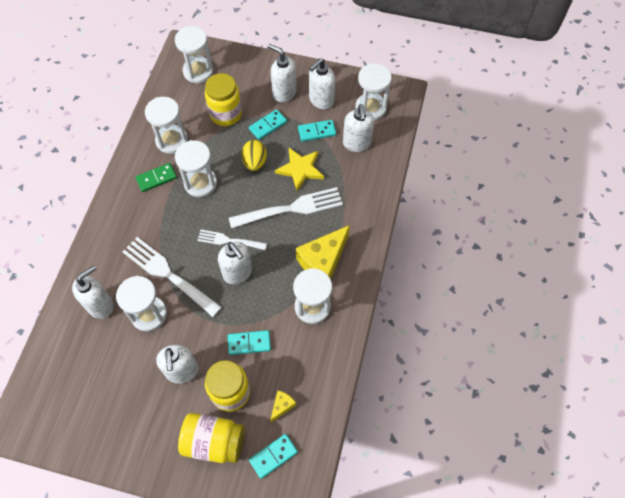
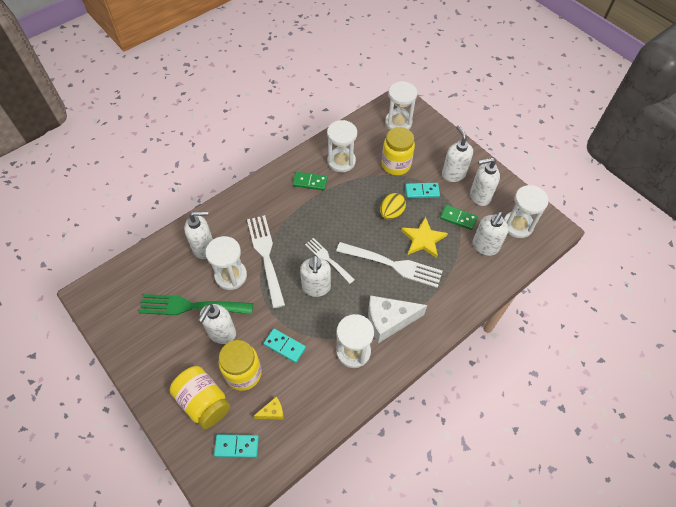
camera: 35 degrees right, 5 degrees down
(133, 366) = (192, 306): none -> green fork
(200, 183) = (339, 204): white hourglass -> none
(317, 131) = (458, 218): turquoise domino -> green domino
(323, 260) = (388, 321): yellow cheese -> white cheese

